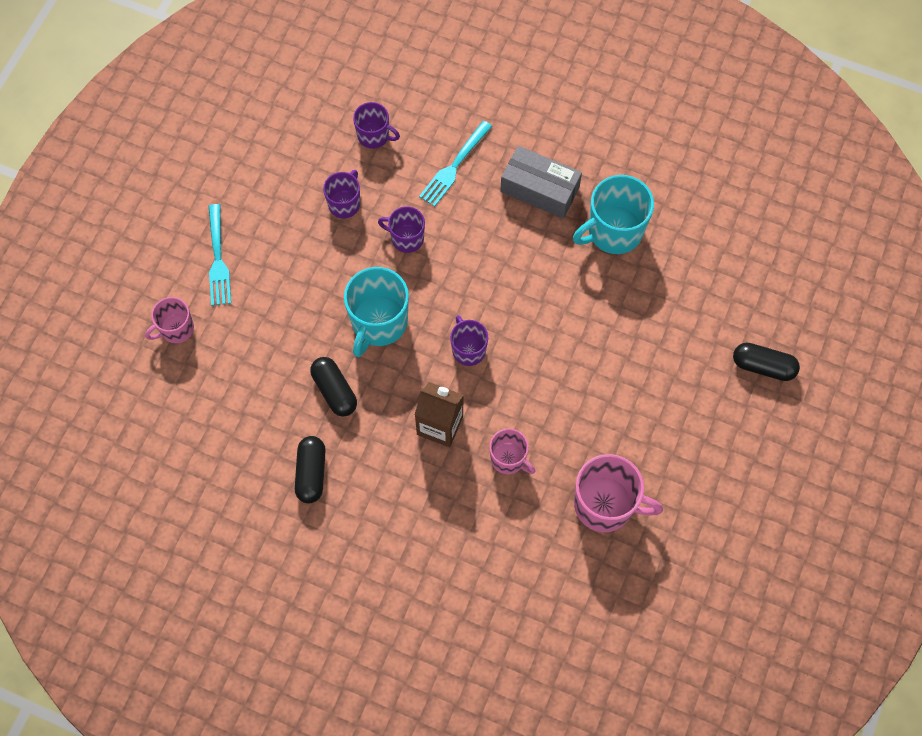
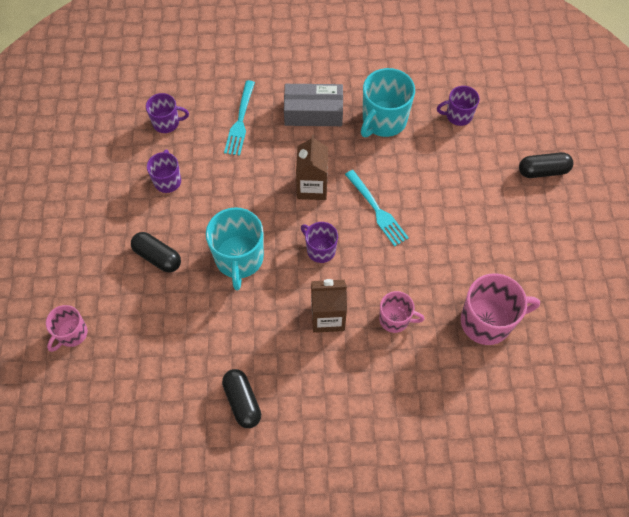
camera: 25 degrees left, 5 degrees down
(218, 259) = (82, 263): turquoise fork -> turquoise fork (377, 210)
(334, 391) = (229, 327): black capsule -> black capsule (157, 257)
(406, 238) = (229, 187): purple mug -> purple mug (458, 115)
(495, 276) = (312, 187): none -> brown carton

